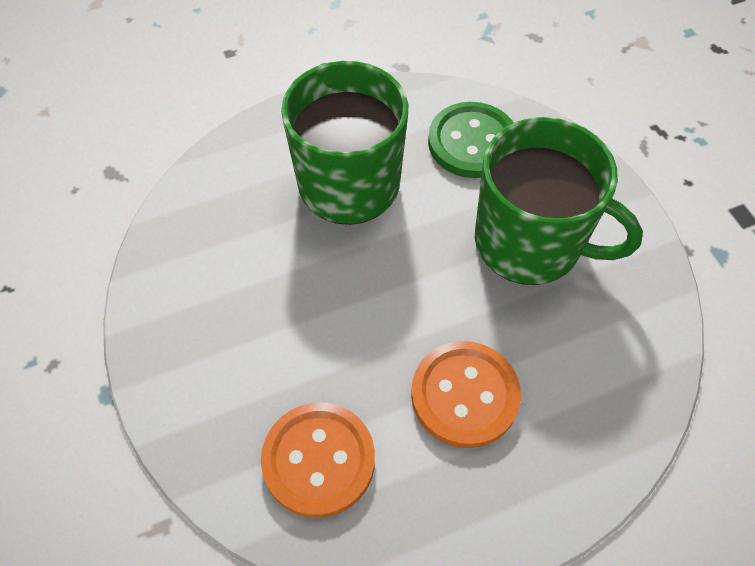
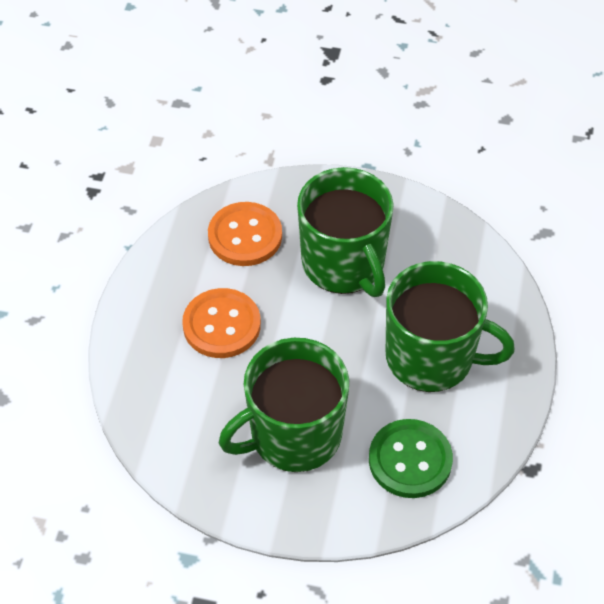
camera: 125 degrees right, 5 degrees down
(285, 323) = (344, 264): none -> green mug

